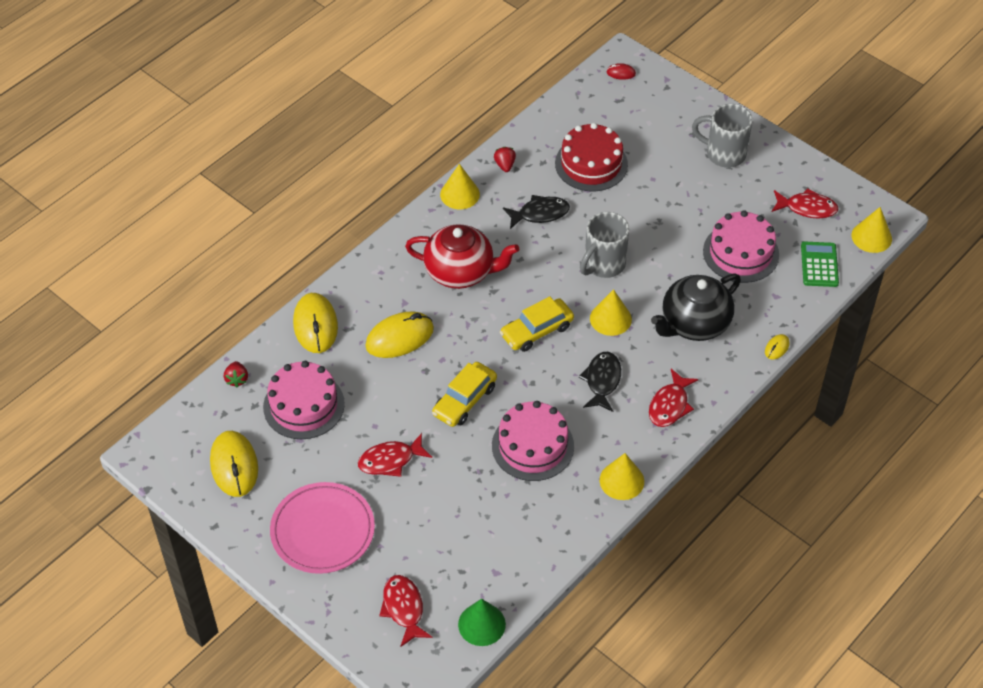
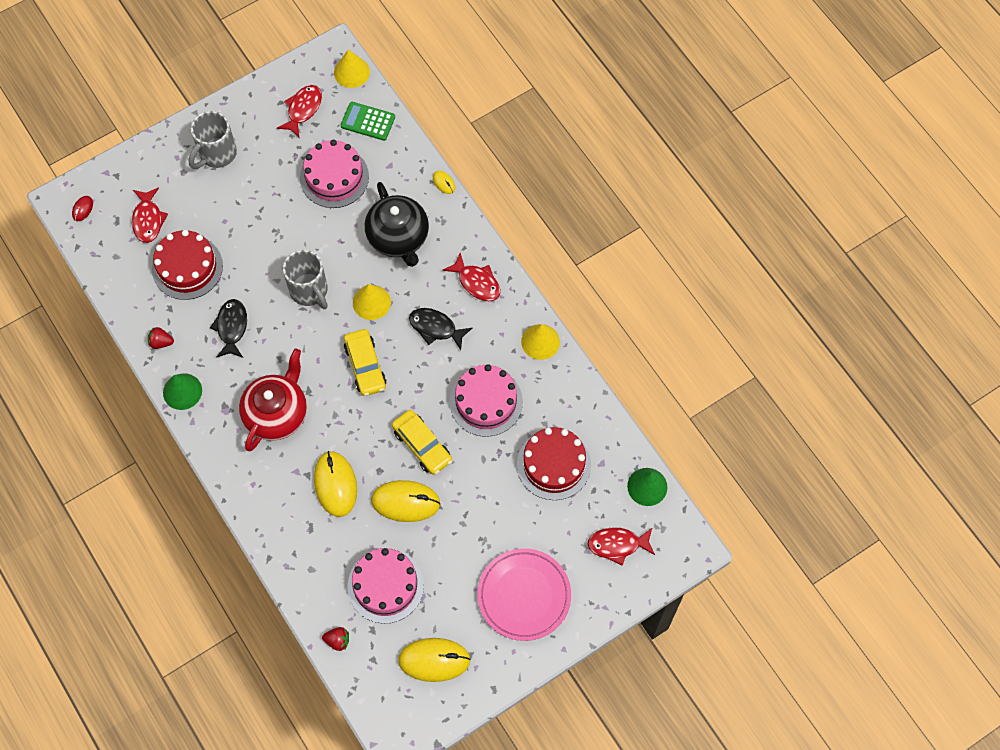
camera: 75 degrees left, 15 degrees up
(315, 325) = (297, 557): yellow mouse -> yellow mouse (405, 502)
(390, 460) = (467, 523): red fish -> red fish (148, 220)
(460, 194) = (182, 391): yellow cone -> green cone
(480, 525) = (553, 464): none -> red cake

